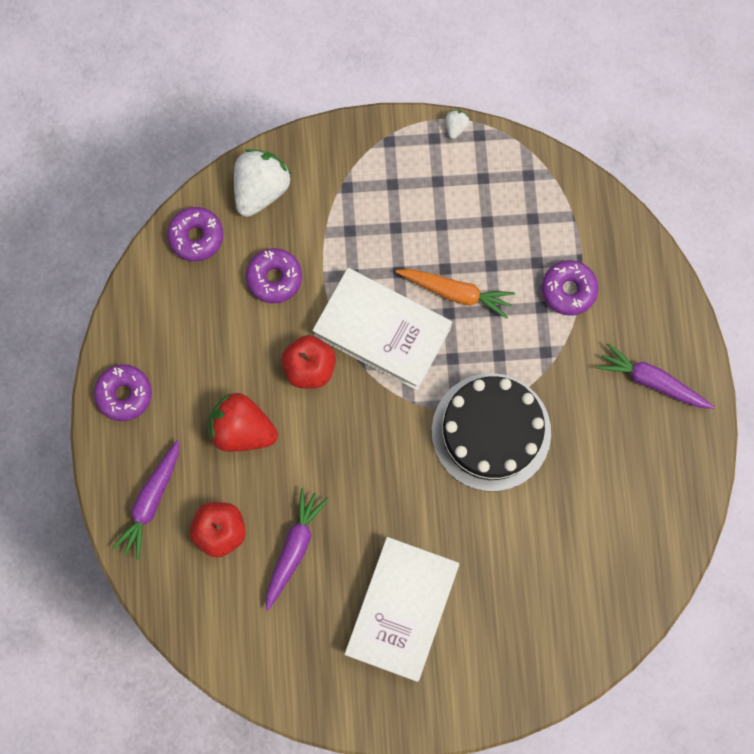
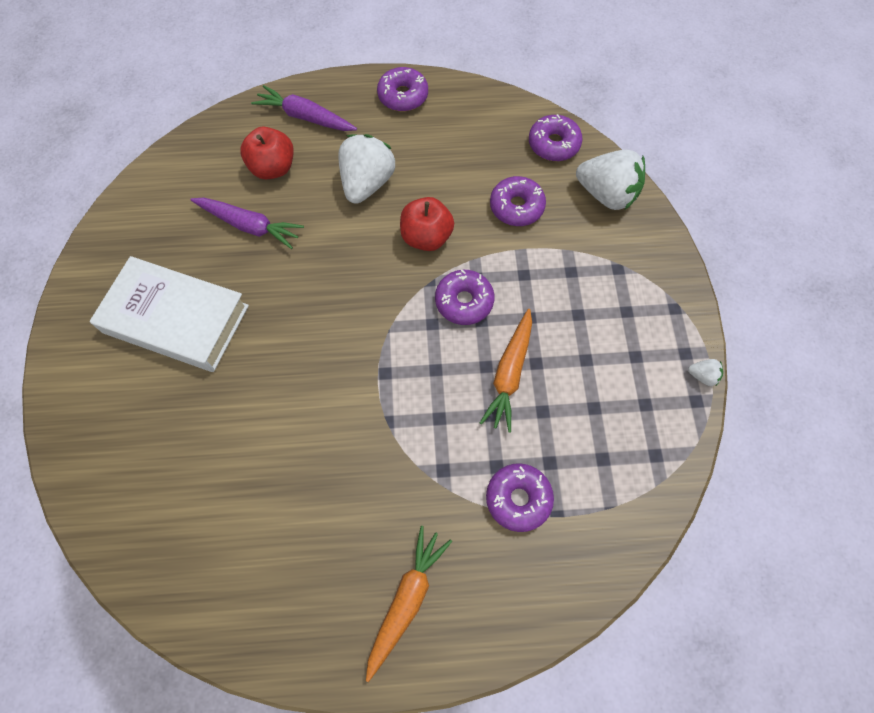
camera: 90 degrees right, 10 degrees down
(242, 429) = (367, 183): red strawberry -> white strawberry
(382, 332) = (464, 301): white book -> purple donut
(491, 432) = (353, 408): black cake -> none
(652, 381) = (406, 599): purple carrot -> orange carrot

